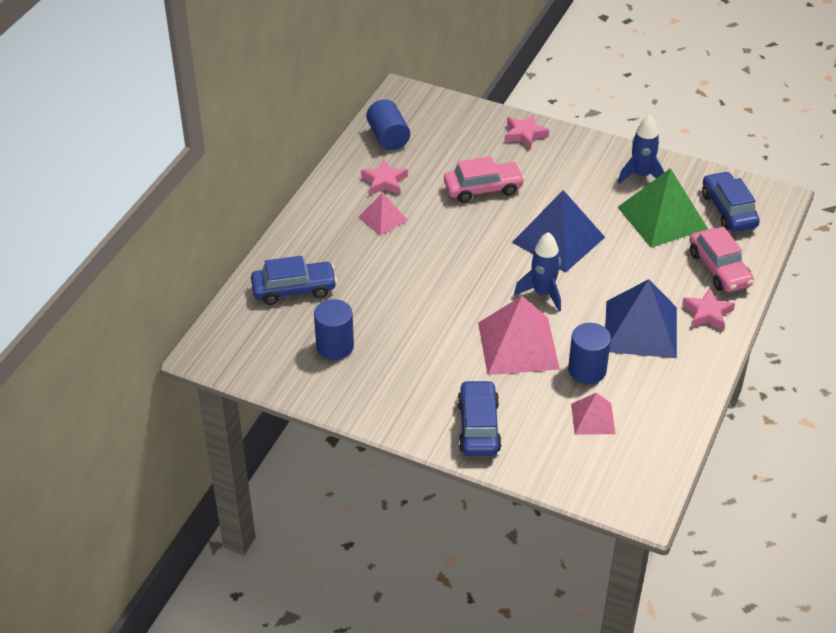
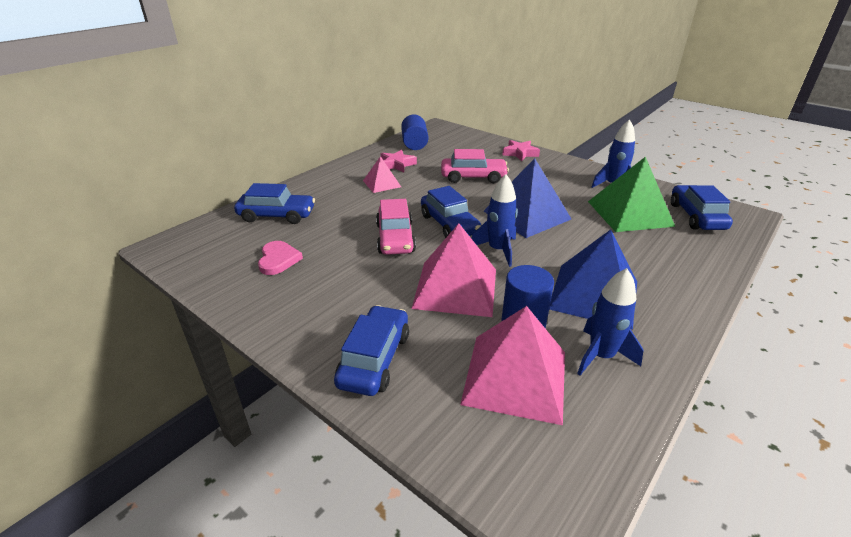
camera: 15 degrees right, 10 degrees down
(335, 346) = (278, 260): blue cylinder -> pink heart
(483, 268) = (449, 224): none -> blue car
(593, 418) = (515, 377): pink pyramid -> pink pyramid, size x1.86
(654, 387) = (601, 356): none -> blue rocket
(707, 313) = (672, 293): pink star -> none
(719, 269) = (686, 257): pink car -> pink car (395, 238)

